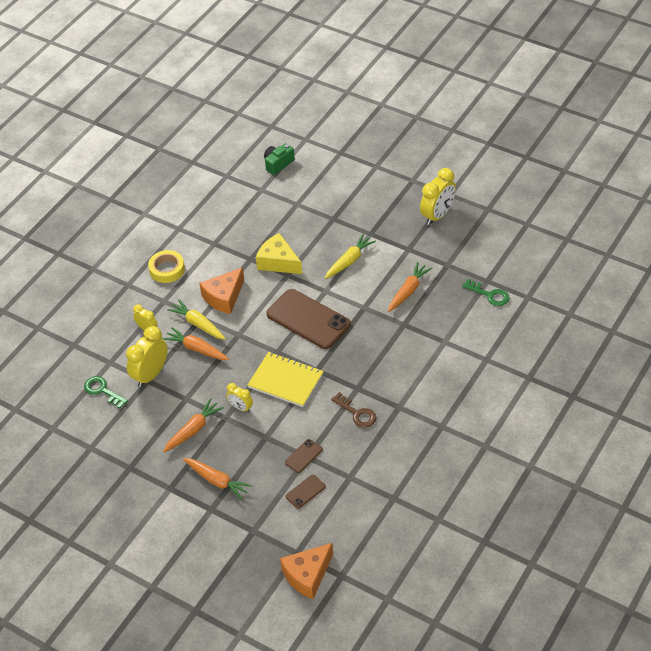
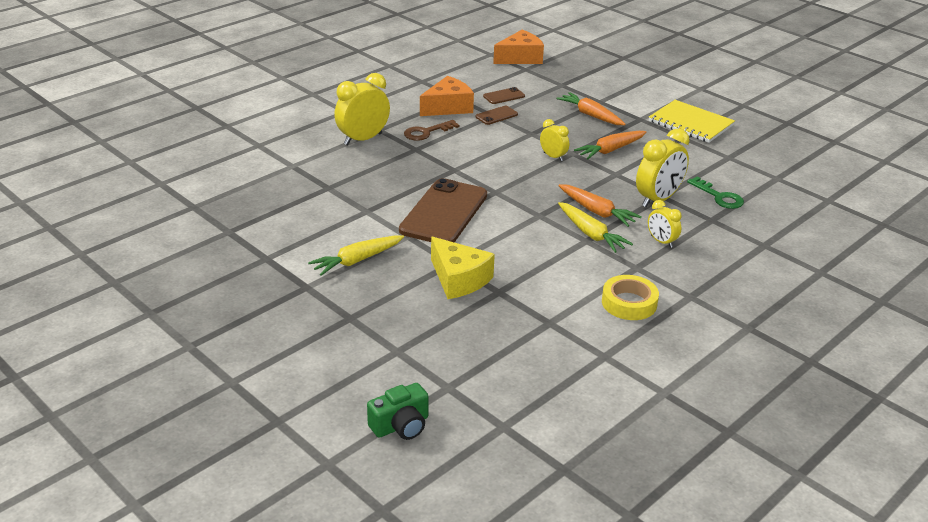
camera: 170 degrees left, 15 degrees down
(224, 297) = (549, 255): orange cheese -> orange cheese (448, 107)
(285, 381) = (494, 167): yellow notebook -> yellow notebook (691, 123)
(308, 319) = (444, 212): brown phone -> brown phone turned 60 degrees clockwise
(357, 413) = (426, 132): brown key -> brown key turned 90 degrees counterclockwise
(408, 291) = (300, 215): orange carrot -> none
(437, 215) = (192, 289): yellow clock -> yellow clock (363, 139)
(489, 295) = (203, 193): green key -> none

